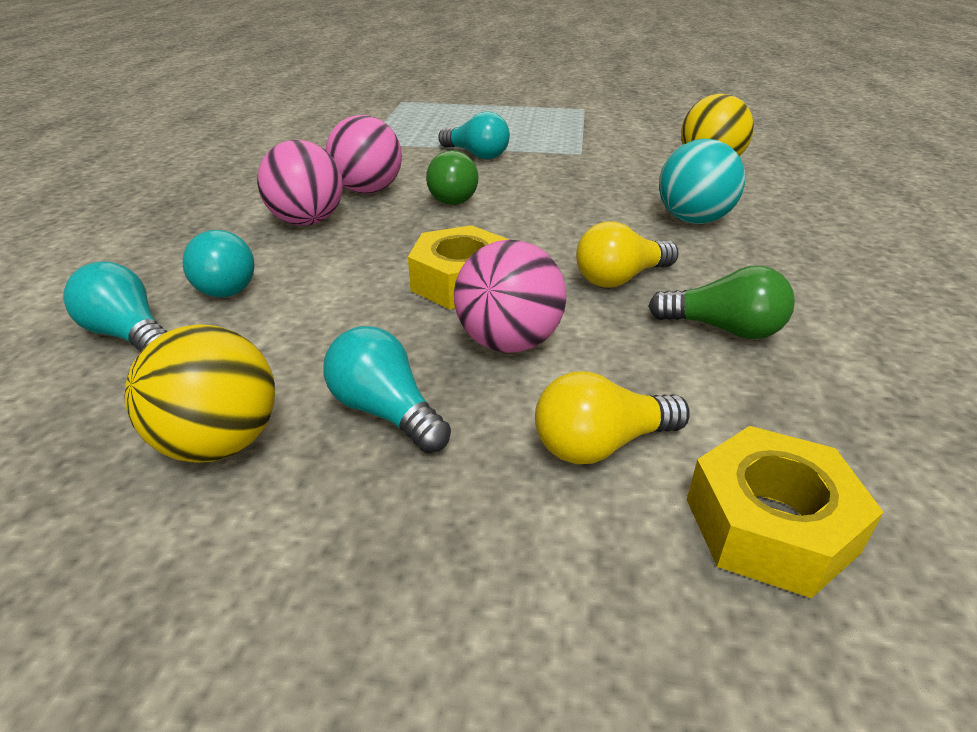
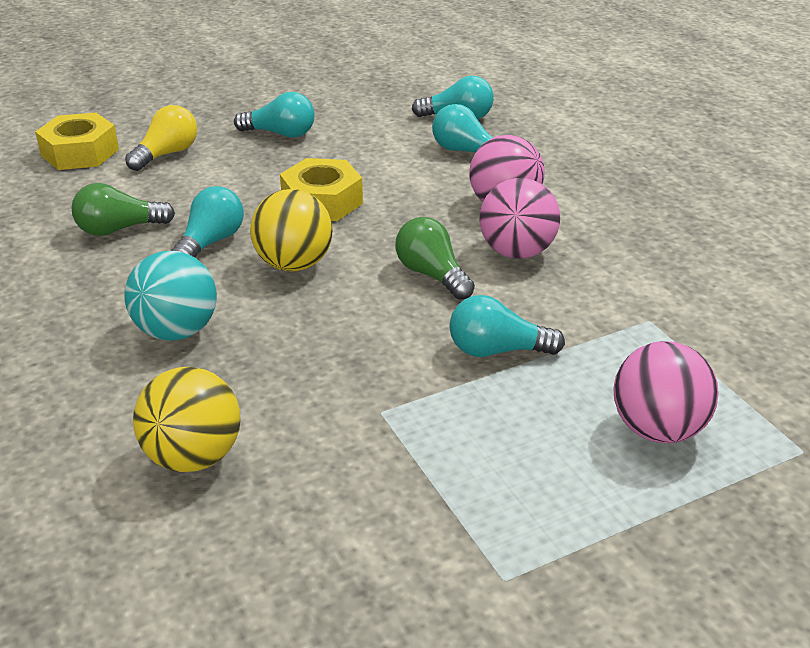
camera: 145 degrees right, 0 degrees up
(219, 443) = (336, 105): yellow ball -> yellow ball (294, 264)
(508, 342) = (251, 178): pink ball -> pink ball (657, 429)
(620, 278) = (211, 242): yellow light bulb -> turquoise light bulb

